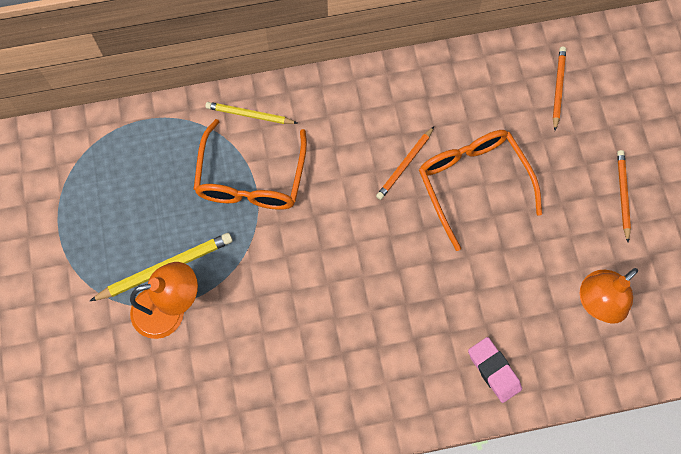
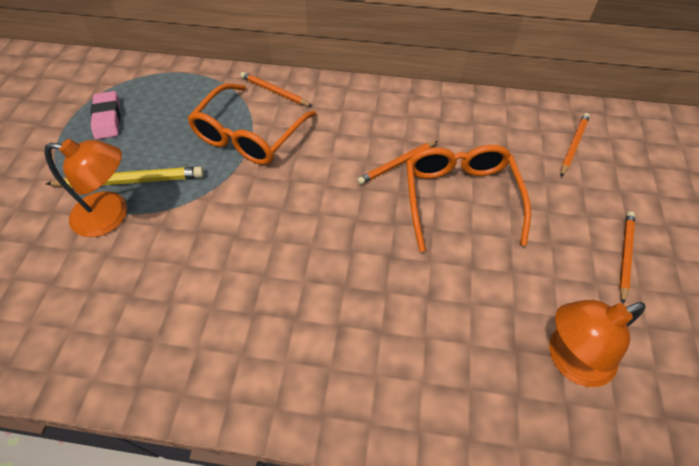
camera: 20 degrees right, 15 degrees down
(249, 115) = (274, 91): yellow pencil -> orange pencil
(494, 370) = (417, 393): pink eraser -> pink eraser (108, 118)

